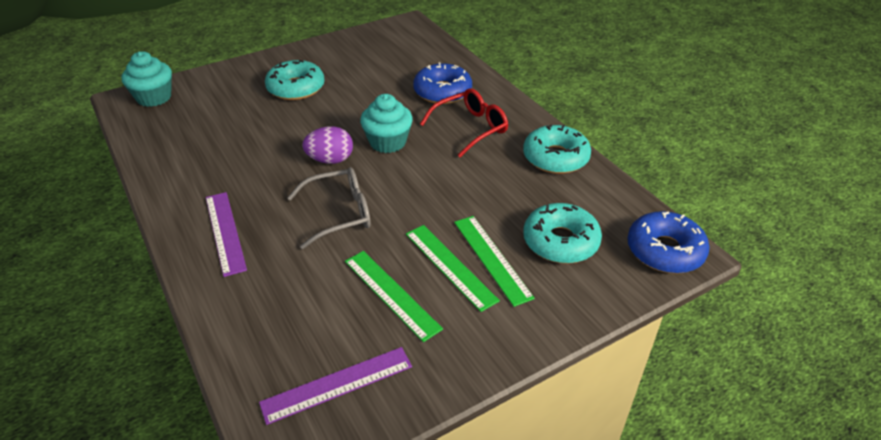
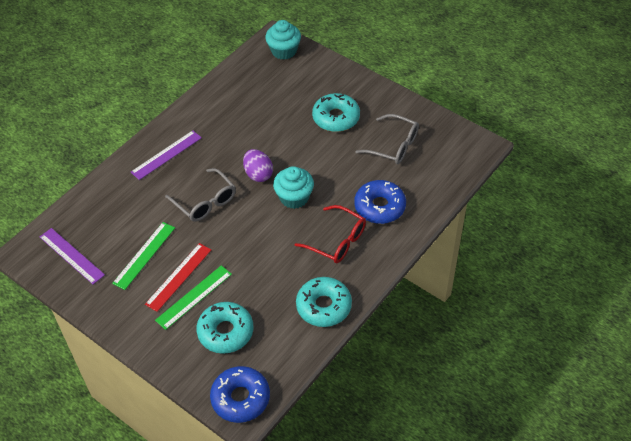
camera: 70 degrees right, 10 degrees up
(368, 65) = (393, 146): none -> grey glasses
(450, 266) = (178, 277): green ruler -> red ruler

